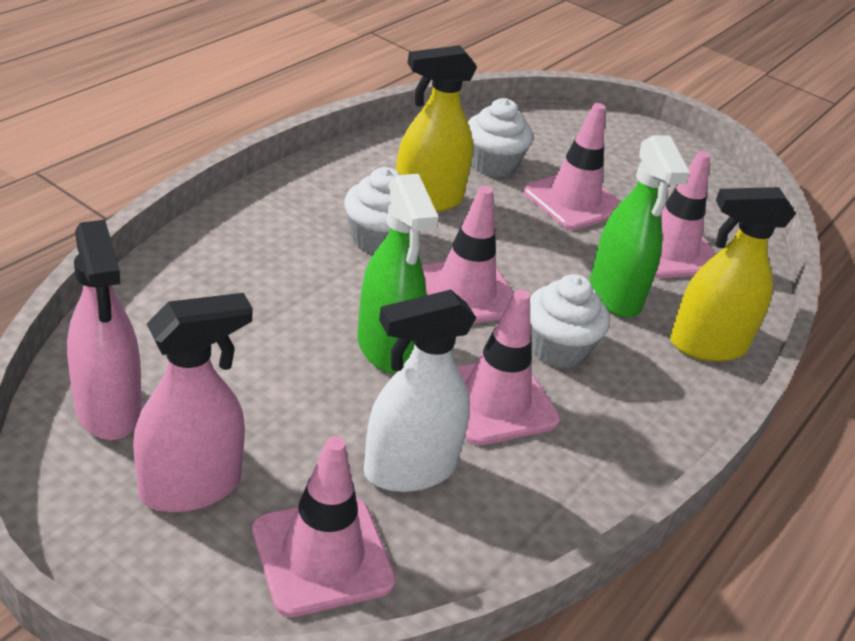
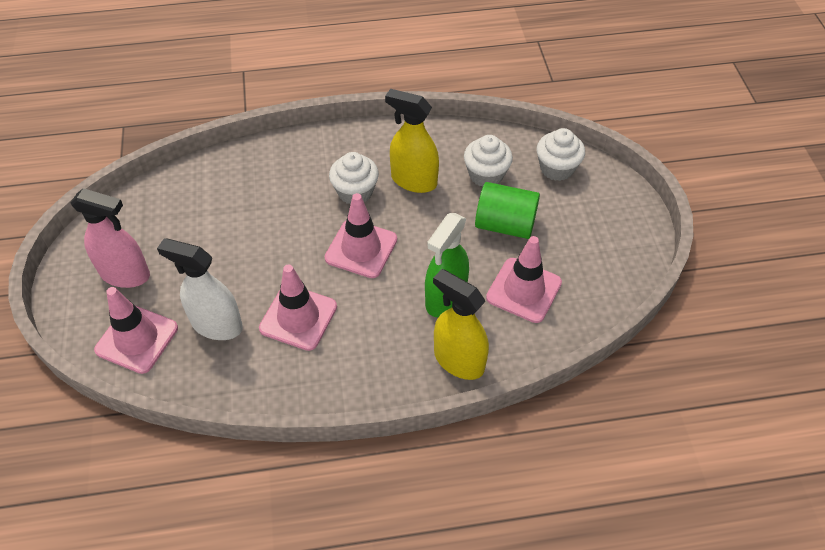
camera: 50 degrees right, 15 degrees up
(108, 409) = (135, 218): pink spray bottle -> none
(386, 348) = (282, 257): green spray bottle -> none
(558, 348) = (368, 309): white cupcake -> white cupcake (557, 168)
(573, 201) = (505, 225): pink traffic cone -> green cylinder

